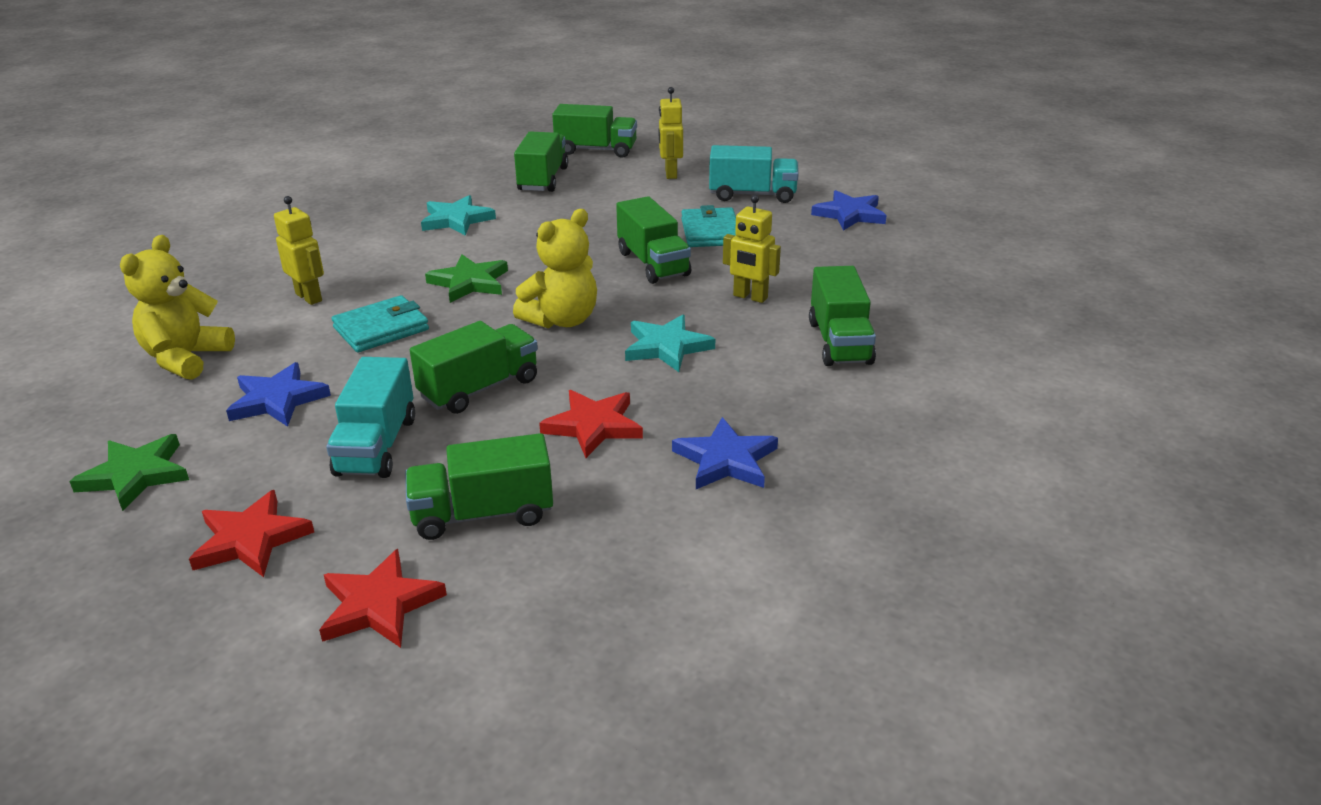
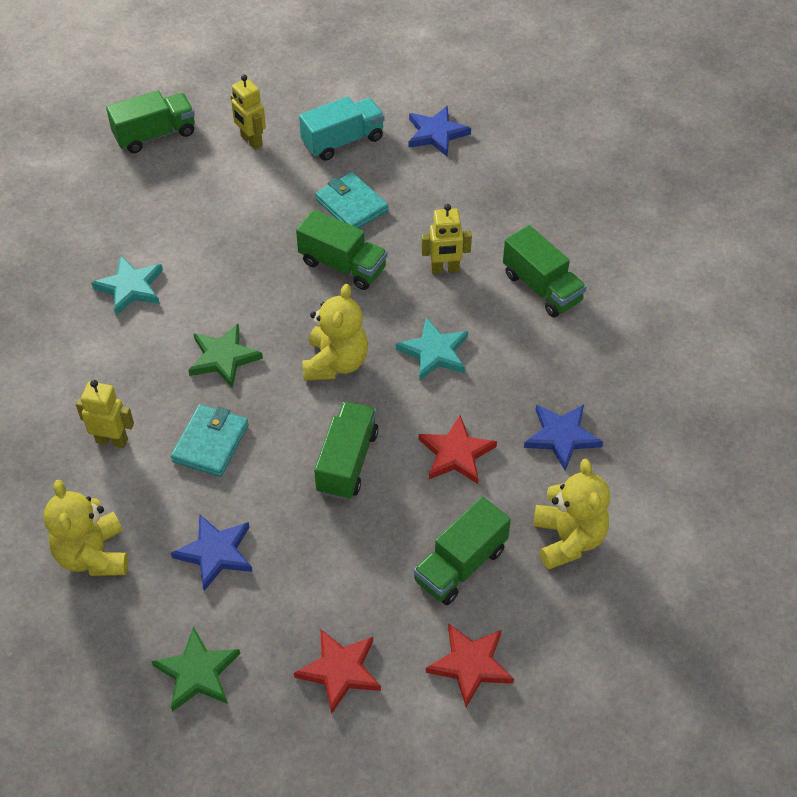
camera: 35 degrees left, 20 degrees up
(376, 446) = (333, 552): turquoise truck -> none
(543, 179) = (149, 198): green truck -> none
(628, 548) = (568, 539): none -> yellow teddy bear

